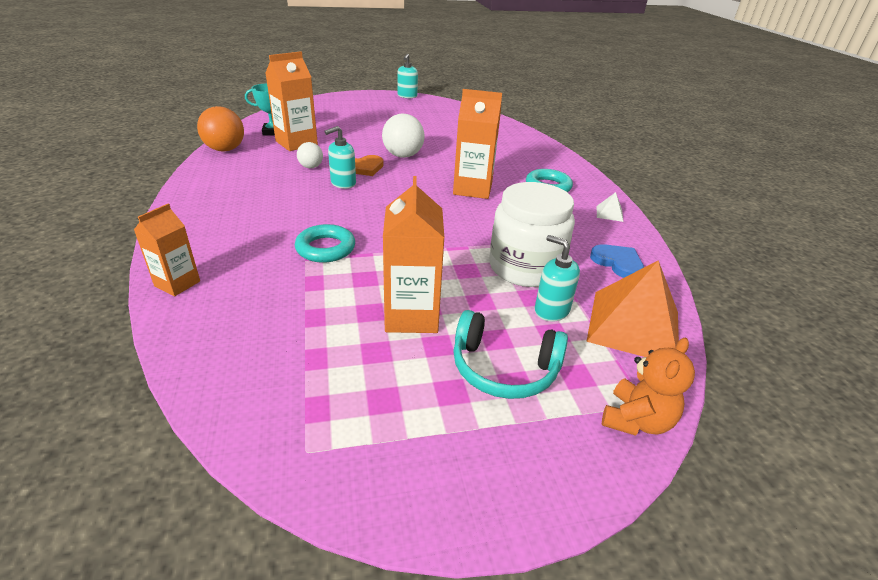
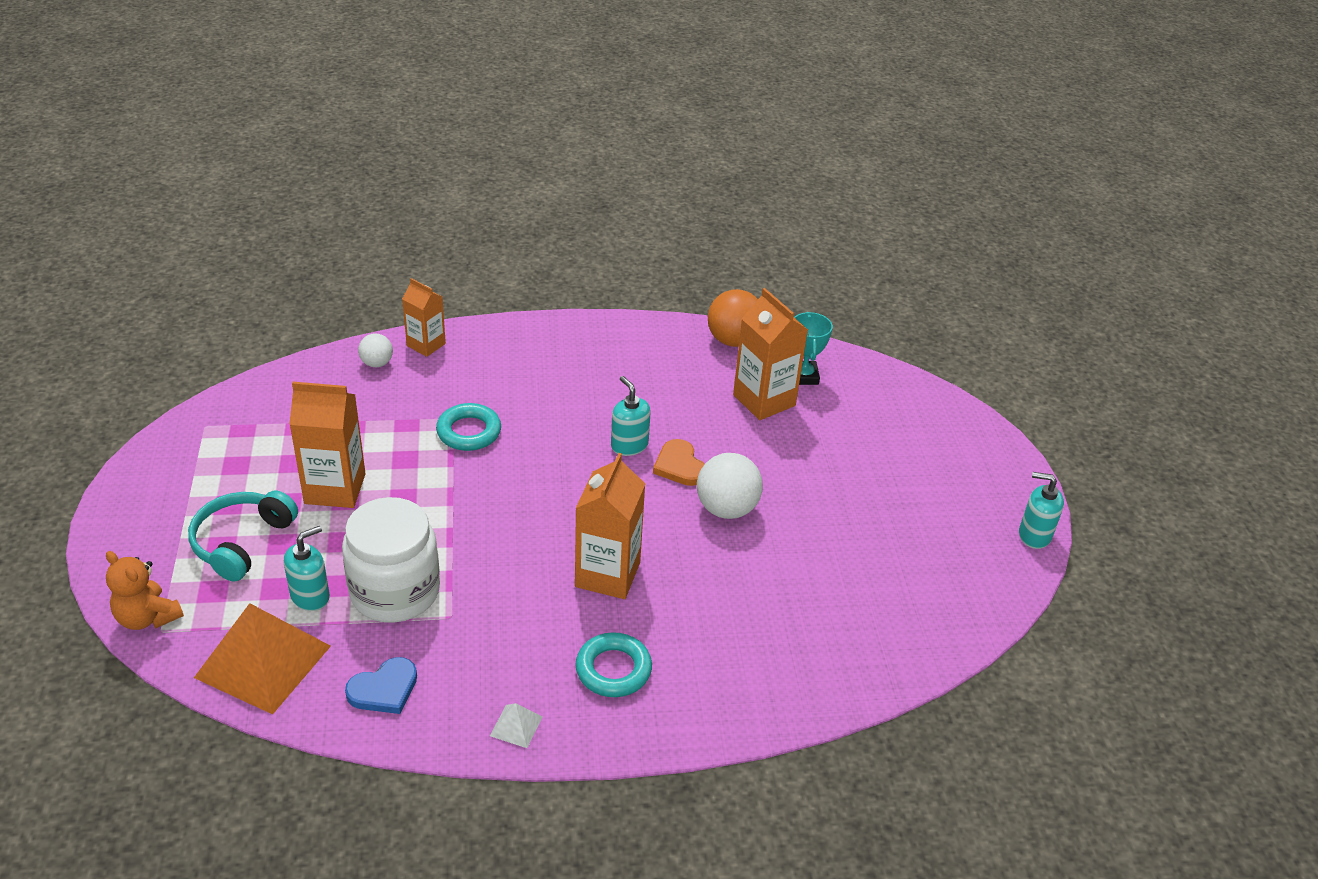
camera: 95 degrees right, 5 degrees up
(311, 167) = (680, 416): white ball -> white ball (377, 363)

